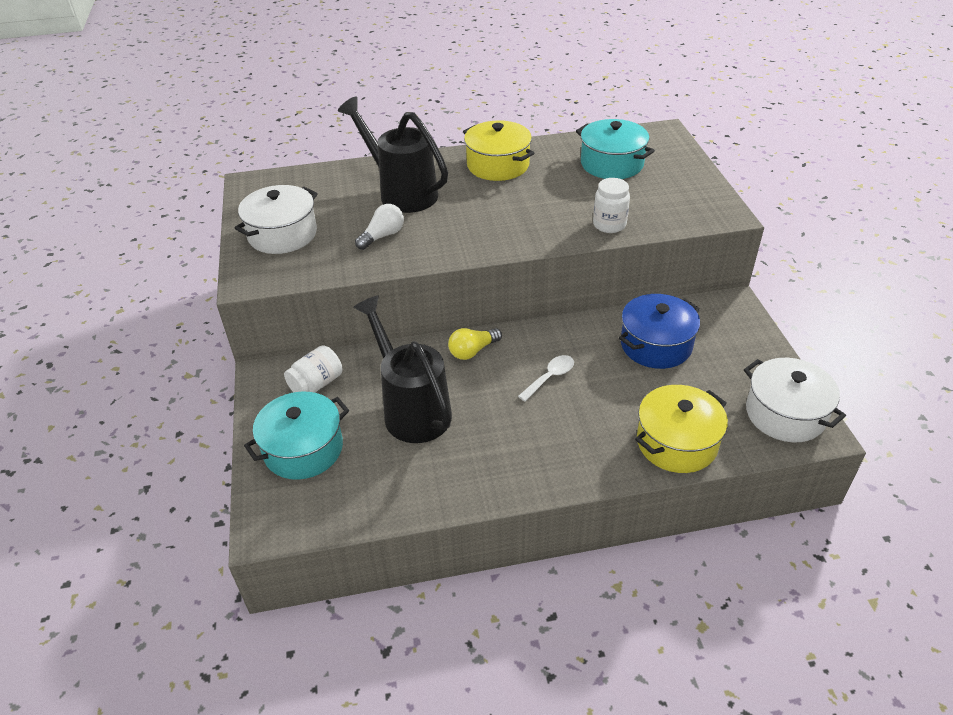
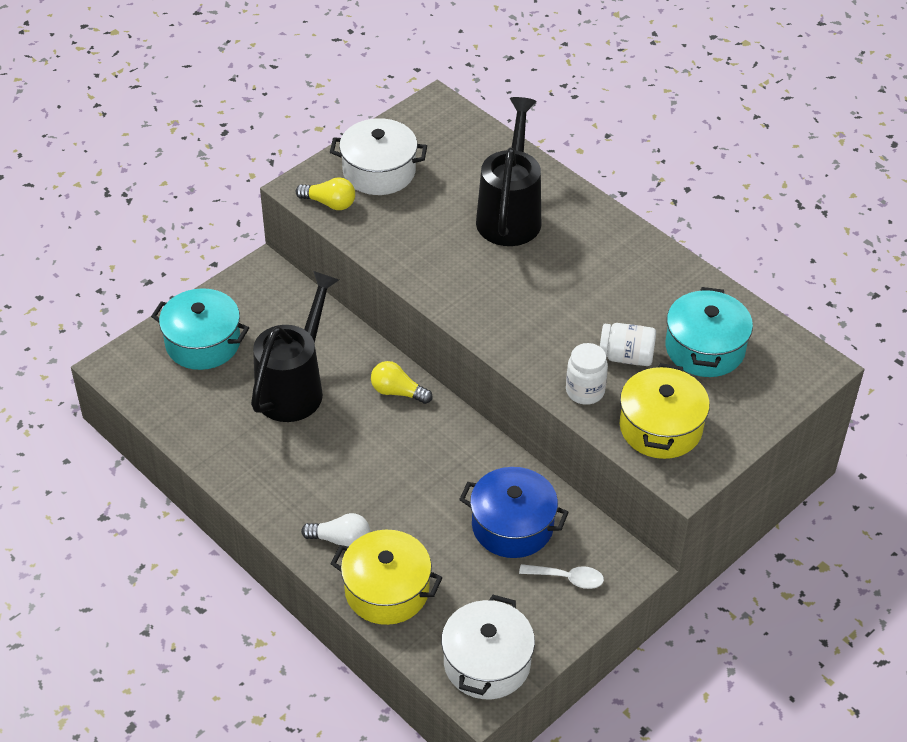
camera: 55 degrees right, 5 degrees up
(284, 272) = (329, 203): none -> yellow light bulb
(316, 384) = (278, 309): white jar -> white jar (626, 357)
(383, 236) = (431, 237): white light bulb -> white light bulb (341, 540)
(498, 165) = (621, 260): yellow pot -> yellow pot (660, 427)
(550, 377) = (405, 463): white spoon -> white spoon (568, 578)

